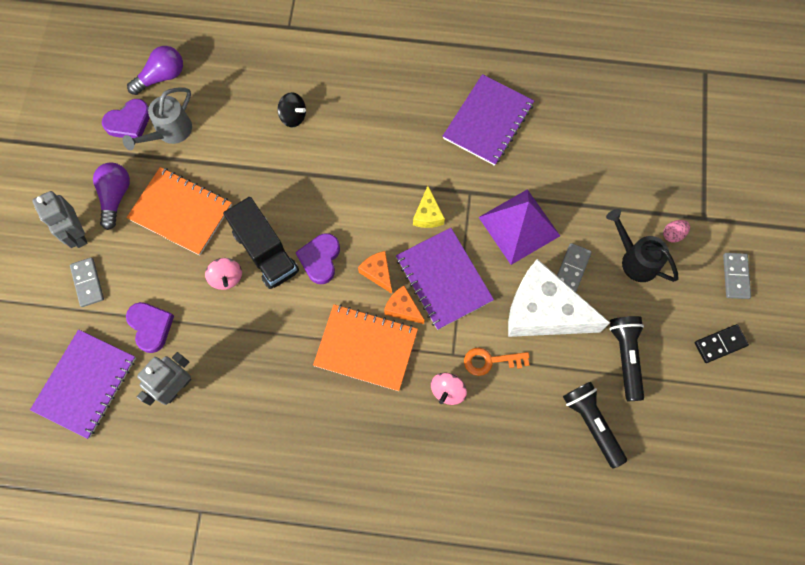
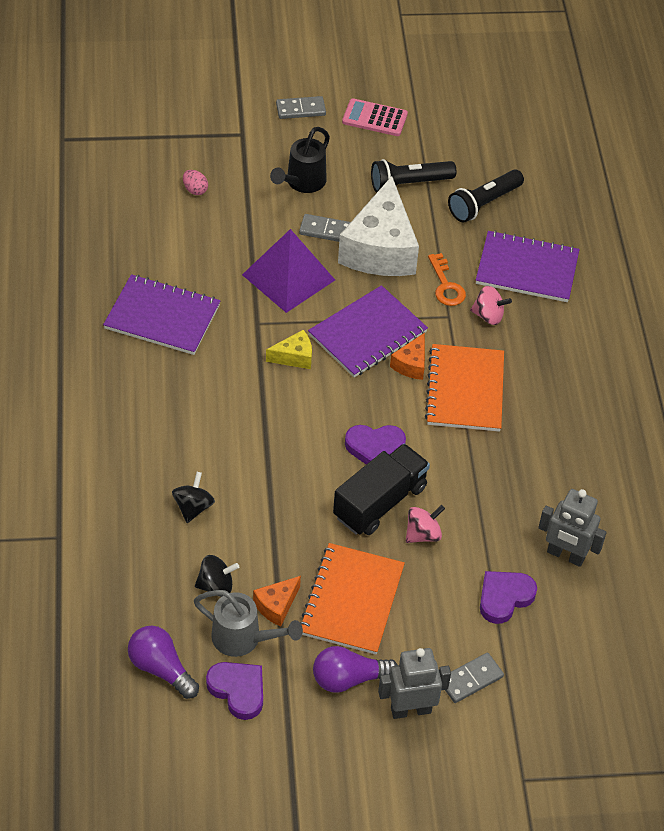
camera: 105 degrees left, 20 degrees down
(77, 234) = (410, 709): grey robot -> grey robot turned 150 degrees counterclockwise
(85, 384) = (592, 648): purple notebook -> purple notebook (527, 269)
(219, 121) = (216, 585): none -> black spinning top
(378, 273) = (376, 392): orange cheese -> orange cheese (276, 605)
(673, 234) = (266, 156): pink egg -> pink egg (195, 190)
(720, 344) = (374, 118): black domino -> pink calculator

